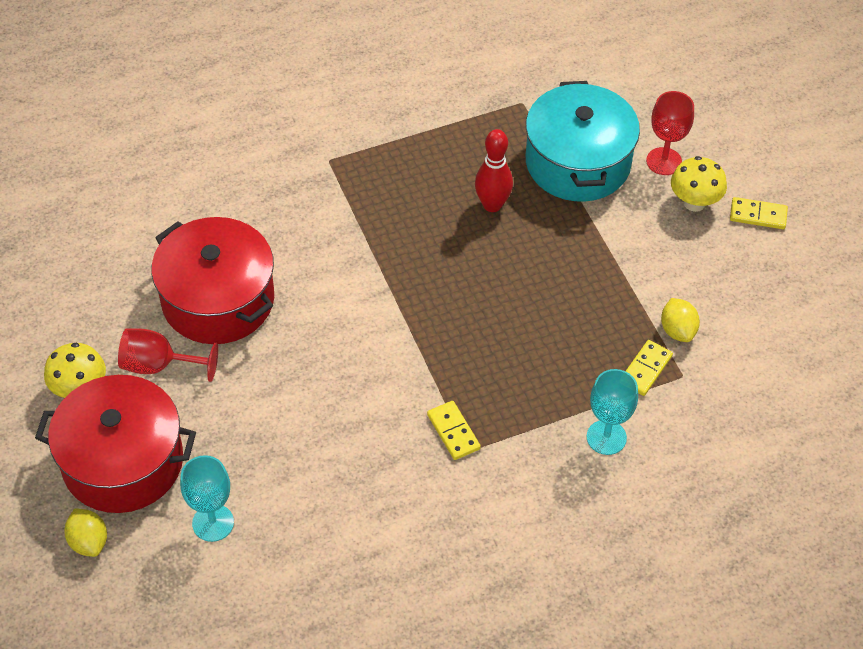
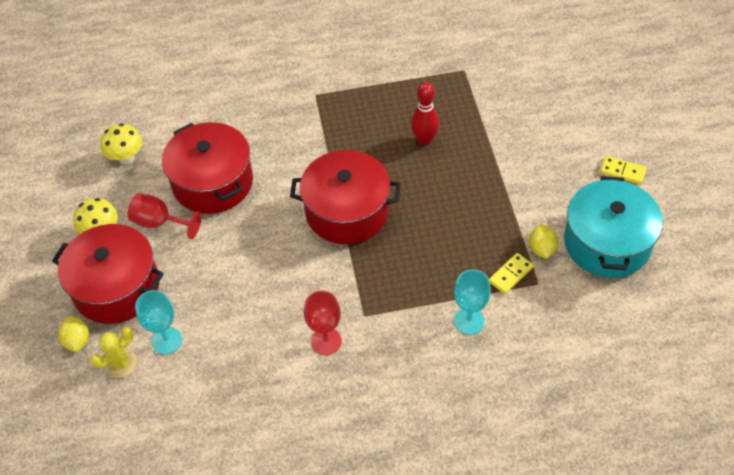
camera: 15 degrees right, 0 degrees up
(157, 562) = (120, 363): none -> yellow cactus
(412, 315) = (347, 211): none -> red pot
(453, 432) = (356, 300): yellow domino -> none
(578, 162) = (495, 117): turquoise pot -> turquoise pot (607, 243)
(664, 161) = (559, 124): red goblet -> red goblet (326, 341)
(694, 202) = (576, 156): yellow mushroom -> yellow mushroom (126, 158)

